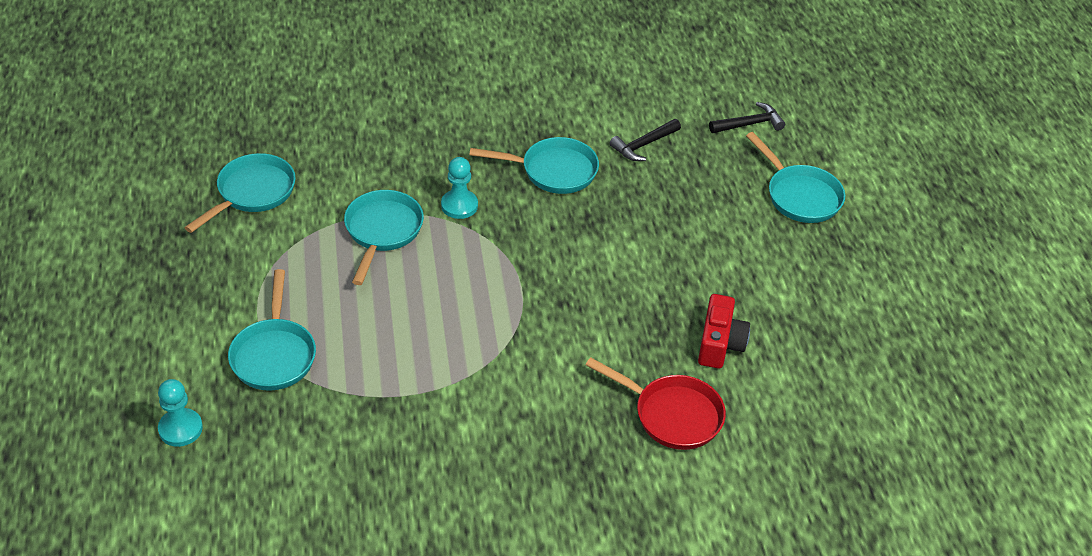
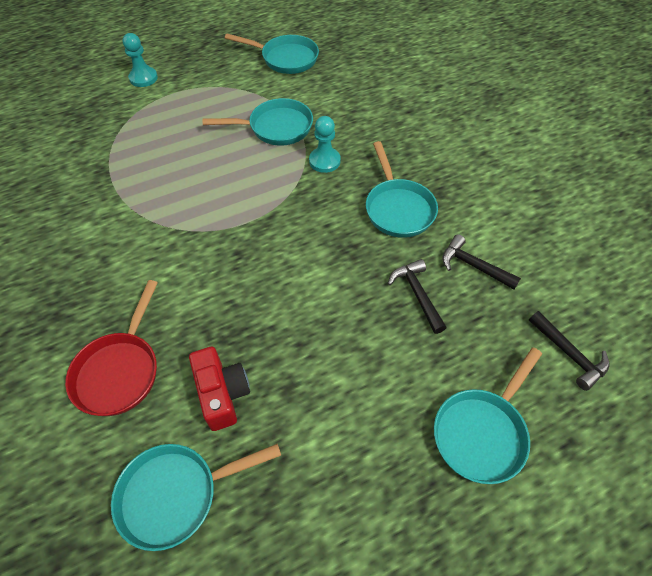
camera: 75 degrees right, 10 degrees up
(180, 429) = (66, 90): turquoise pawn -> turquoise pawn (143, 78)
(274, 354) = (138, 110): turquoise pan -> turquoise pan (176, 494)
(660, 190) = (417, 294): none -> black hammer
(719, 344) = (222, 393): red camera -> red camera turned 105 degrees counterclockwise

